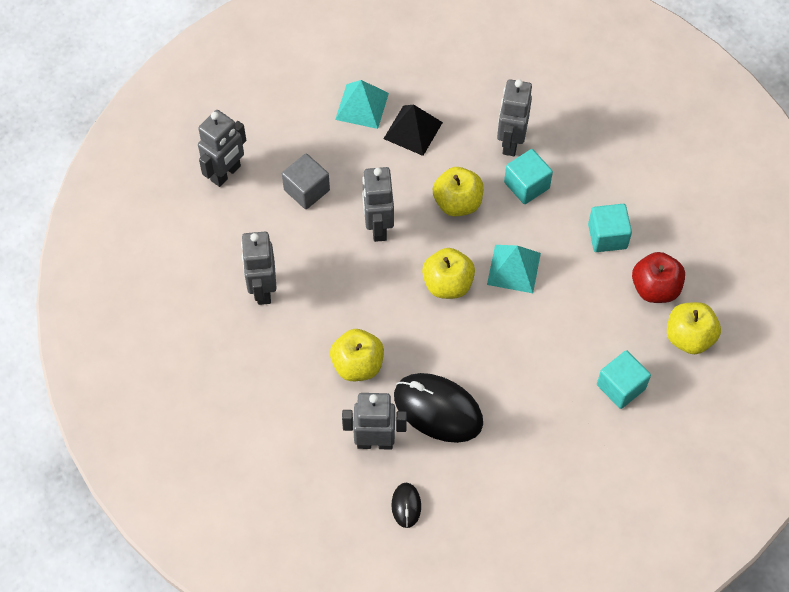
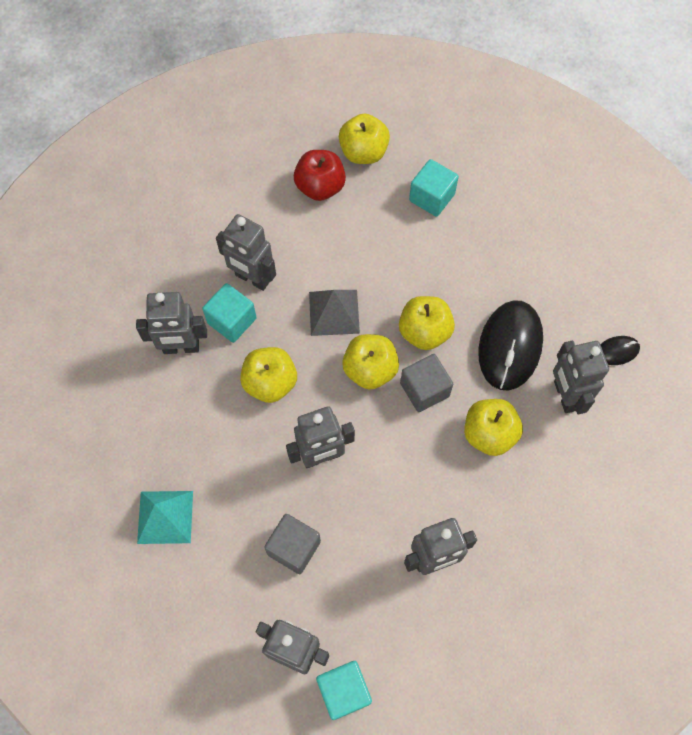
camera: 105 degrees left, 5 degrees up
(413, 130) = (187, 451): black pyramid -> none
(415, 323) = (424, 389): none -> grey cube
(473, 339) = (424, 332): none -> yellow apple
(513, 268) = (334, 312): turquoise pyramid -> grey pyramid
(566, 210) = (252, 278): none -> grey robot
(607, 236) = (273, 236): turquoise cube -> turquoise cube (344, 691)

